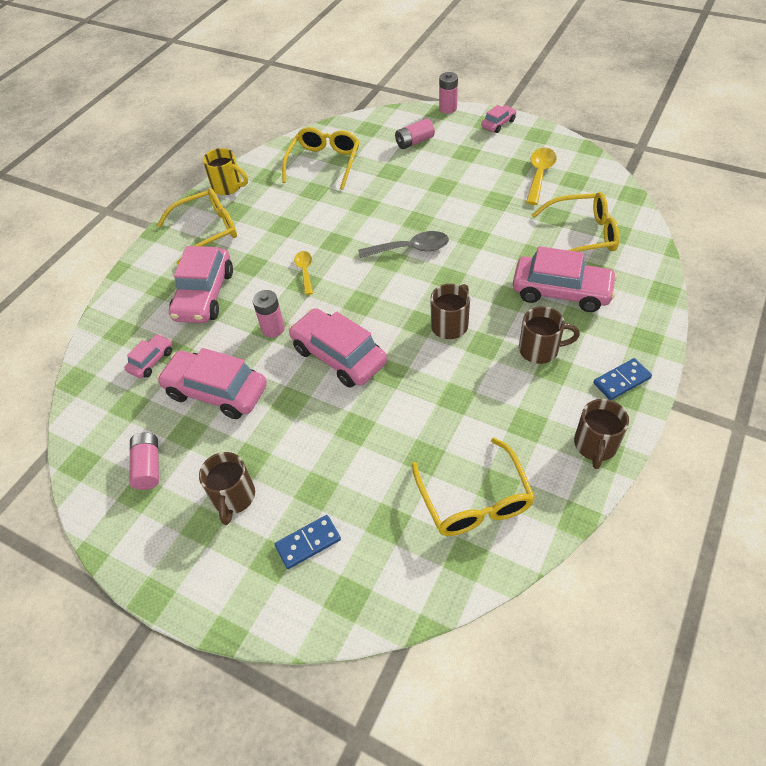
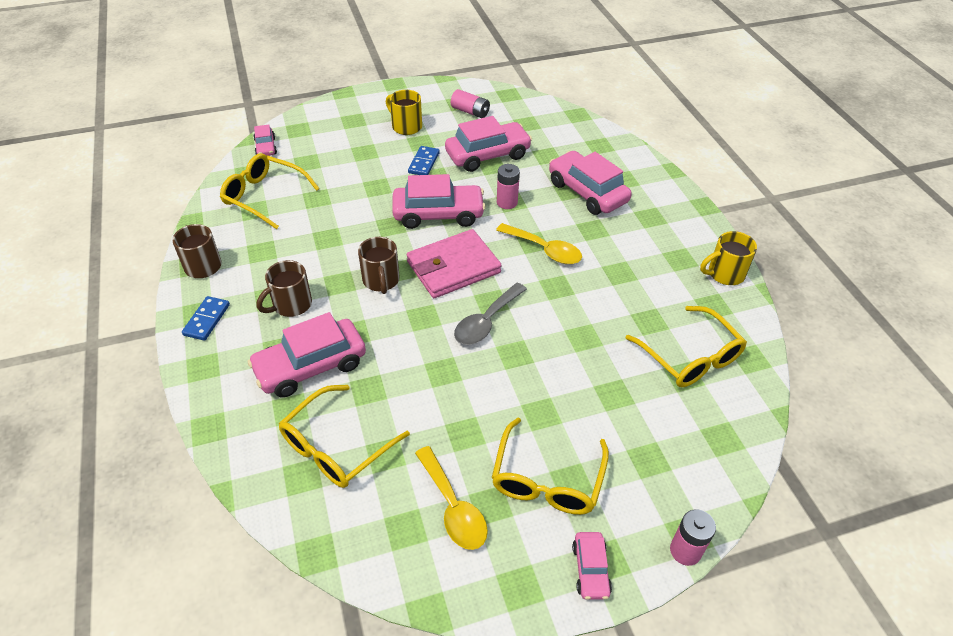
camera: 130 degrees right, 5 degrees down
(151, 361) = (552, 145): pink car -> pink car (266, 147)
(207, 231) = (668, 230): yellow glasses -> yellow glasses (547, 480)
(233, 497) = (406, 126): brown mug -> yellow mug
(305, 271) = (544, 250): yellow spoon -> yellow spoon, size x1.58
(308, 543) = (342, 134): blue domino -> blue domino (424, 163)
(385, 300) = (453, 267): none -> pink wallet
(414, 142) = (646, 455): pink battery -> none

